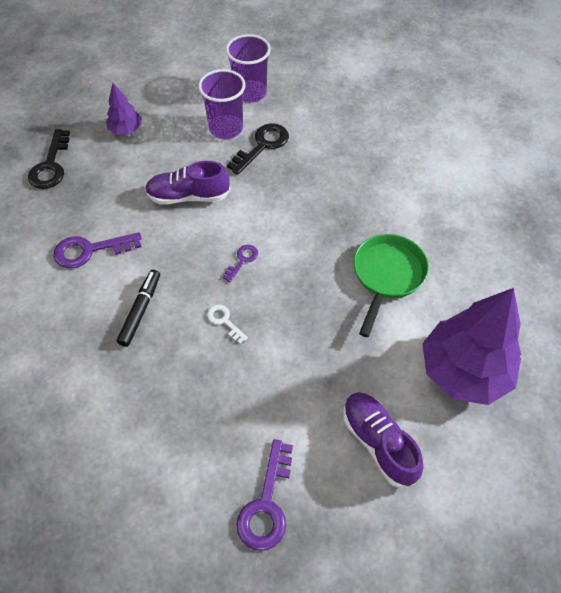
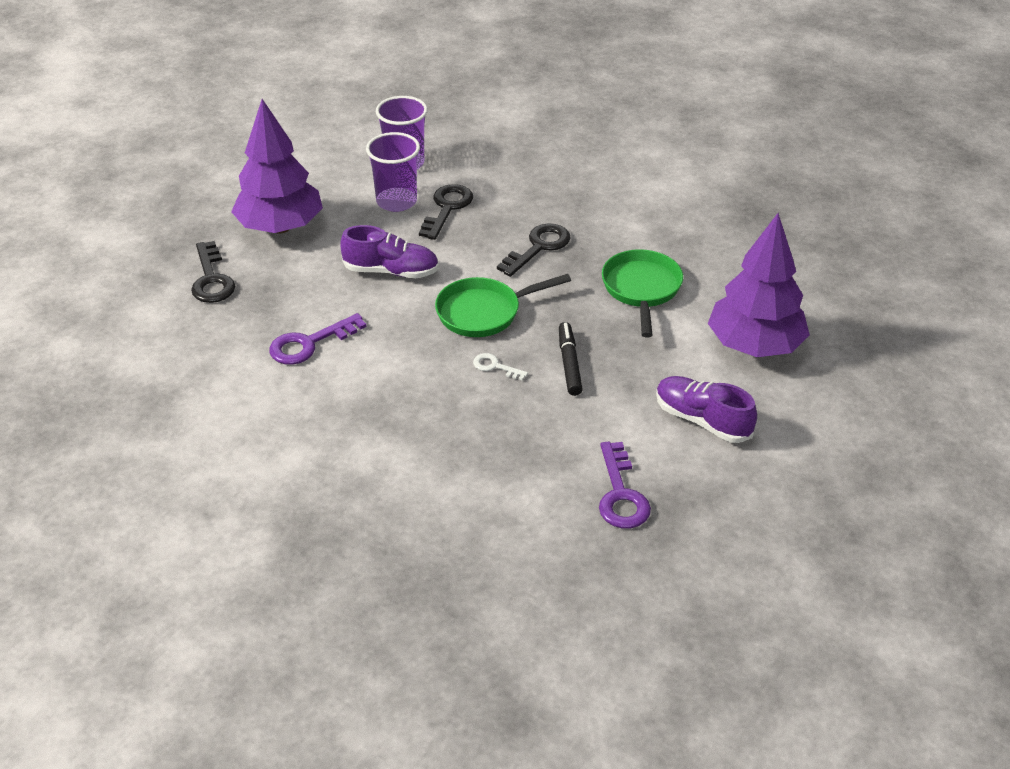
camera: 20 degrees left, 15 degrees down
(126, 130) = (280, 227): purple tree -> purple tree, size x2.07
(141, 310) = (399, 380): black marker -> black marker (569, 363)
(188, 196) = (391, 271): purple shoe -> purple shoe turned 150 degrees counterclockwise
(242, 260) = (484, 312): purple key -> green pan
(318, 205) = (538, 247): none -> black key

